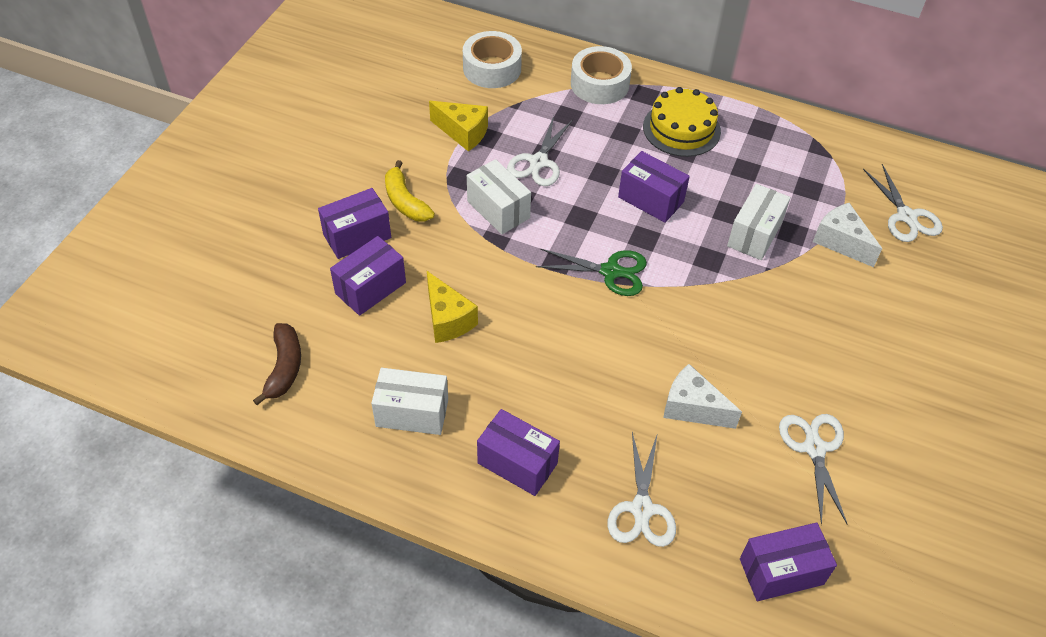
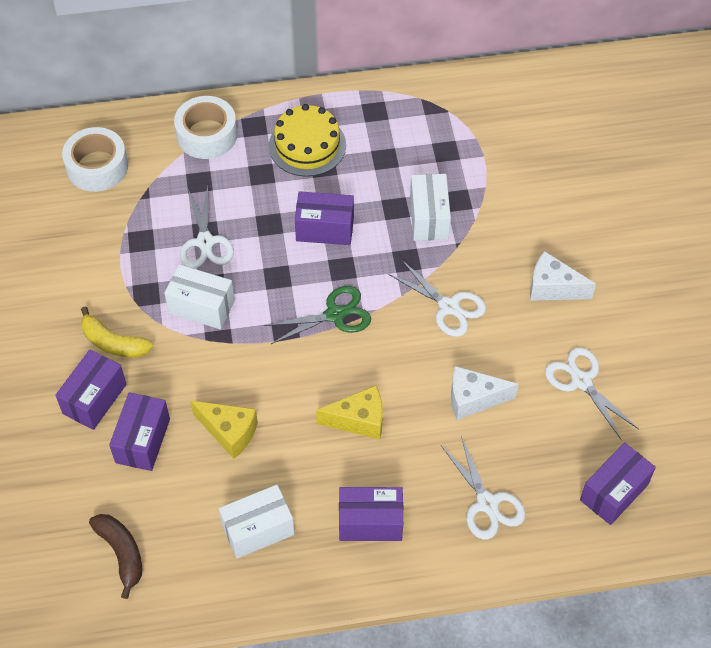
camera: 30 degrees left, 5 degrees up
(463, 133) = (117, 247): yellow cheese -> yellow cheese (359, 420)
(841, 242) = (500, 189): white cheese -> white cheese (552, 288)
(906, 216) = (536, 138): white scissors -> white scissors (449, 307)

